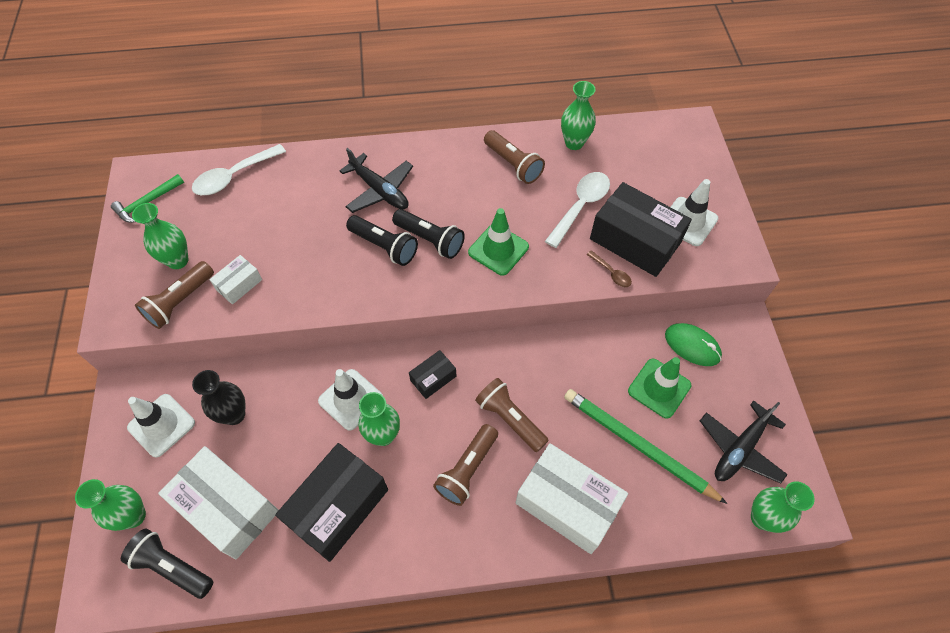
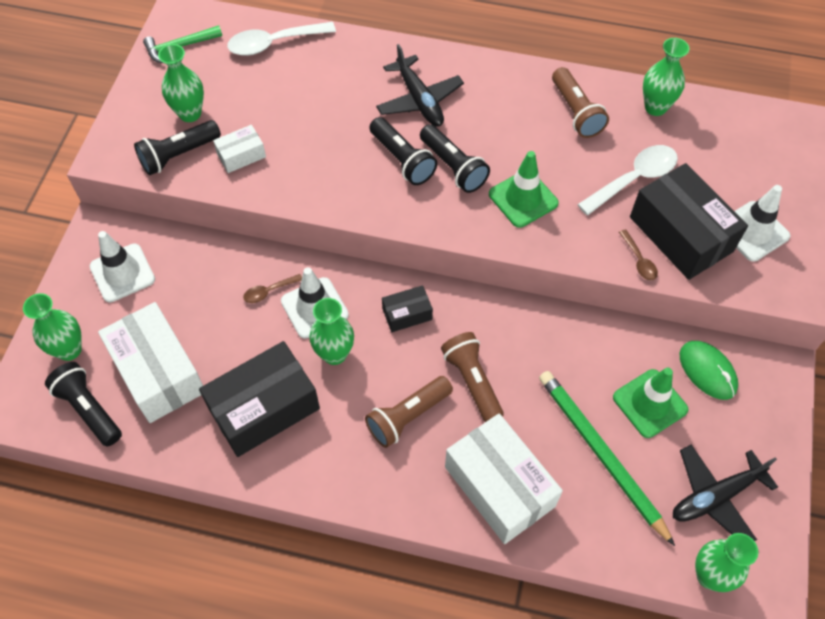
camera: 20 degrees right, 0 degrees up
(180, 301) = (178, 155): brown flashlight -> black flashlight
(234, 414) = (194, 285): black vase -> none
(304, 398) = (269, 291): none -> brown spoon

